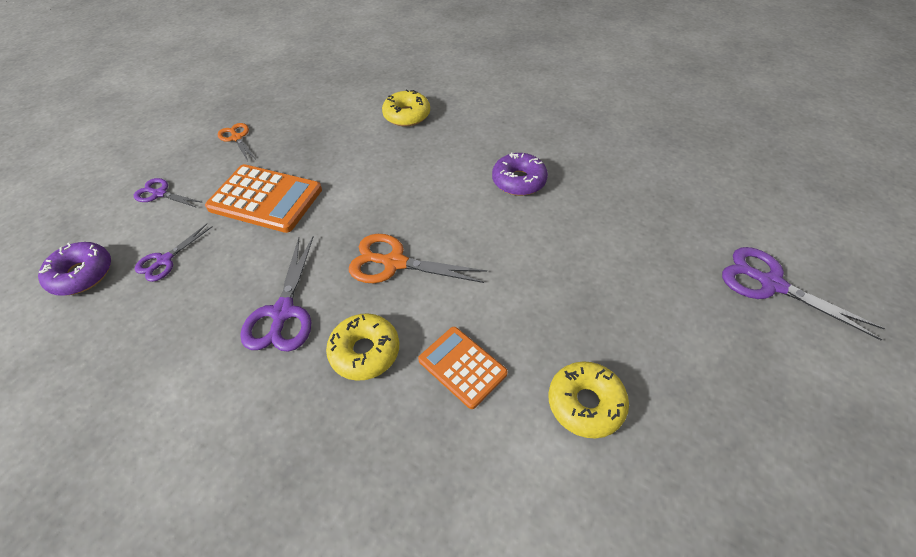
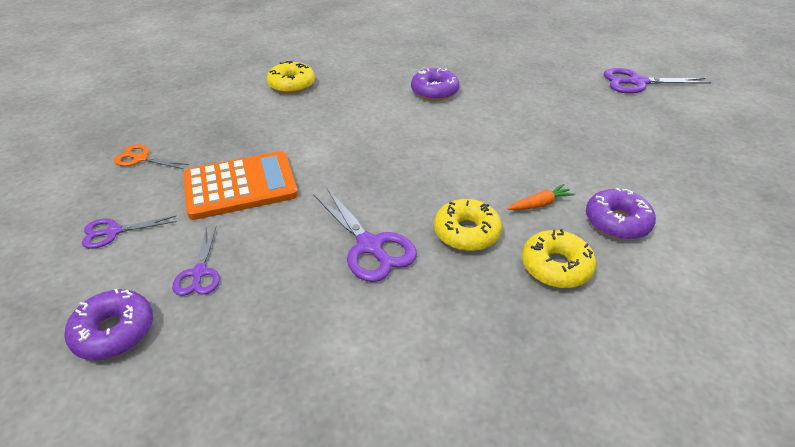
camera: 40 degrees left, 10 degrees down
(394, 263) = (413, 174): orange scissors -> none
(462, 367) = (540, 204): orange calculator -> orange carrot
(511, 440) = (617, 222): none -> purple donut
(585, 403) = (628, 182): yellow donut -> yellow donut (556, 266)

